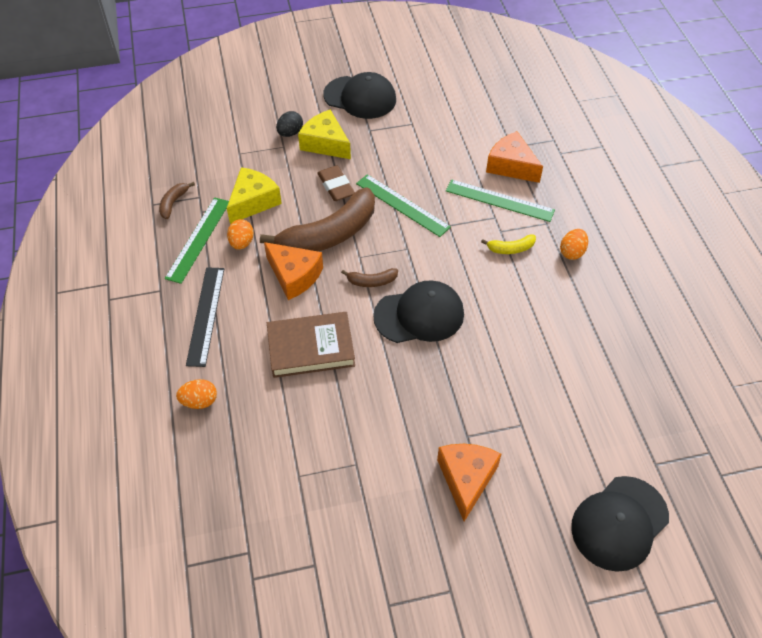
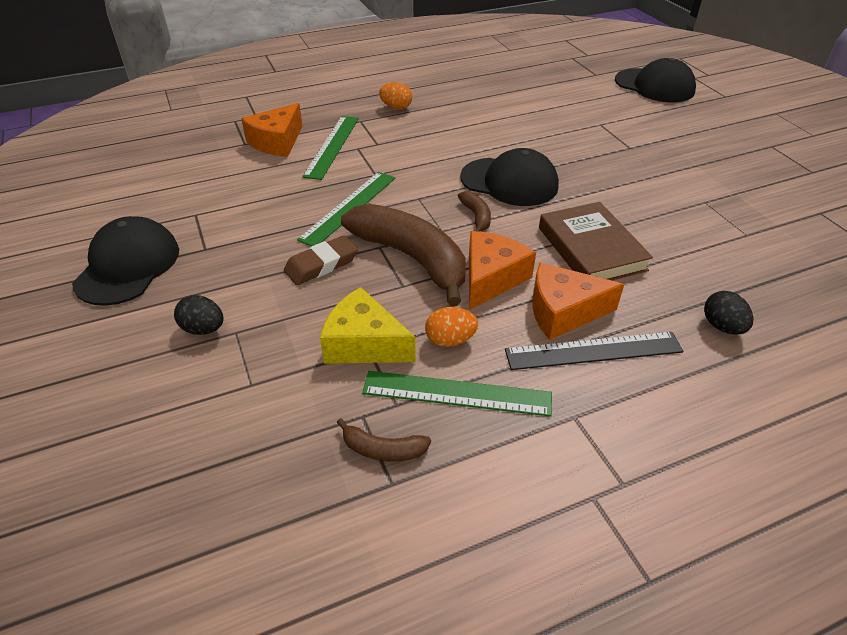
camera: 100 degrees left, 10 degrees down
(199, 401) = (722, 326): orange egg -> black egg
(325, 143) = (231, 287): yellow cheese -> none
(419, 315) = (509, 182): black cap -> black cap turned 135 degrees clockwise
(466, 479) = (671, 145): orange cheese -> orange cheese (563, 312)
(510, 249) = (400, 137): yellow banana -> none

